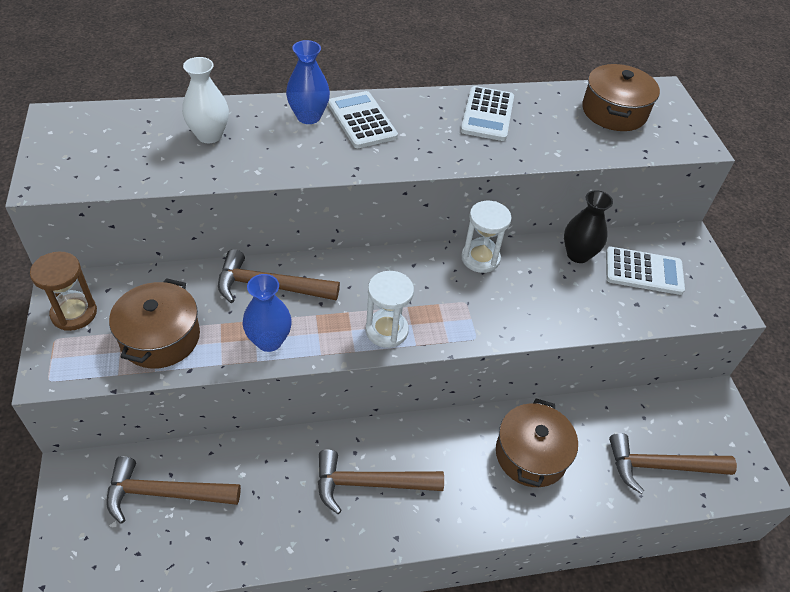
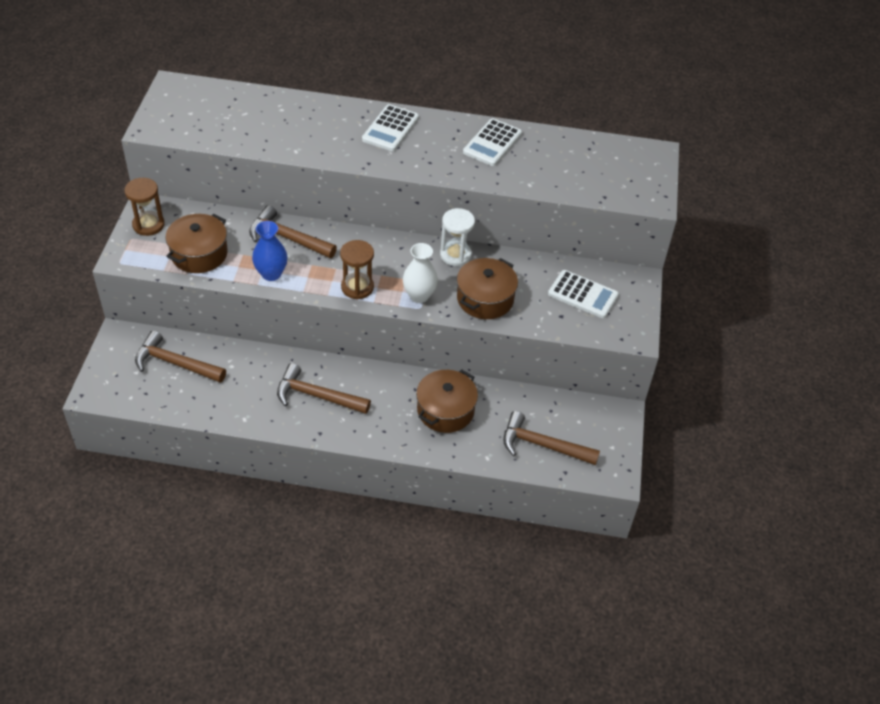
camera: 20 degrees right, 0 degrees up
(209, 135) = (273, 118): white vase -> white vase (419, 295)
(308, 117) = (351, 118): blue vase -> none
(362, 120) = (390, 129): white calculator -> white calculator turned 150 degrees counterclockwise
(386, 330) = (357, 287): white hourglass -> brown hourglass
(578, 254) = (536, 270): black vase -> none
(614, 112) = (600, 161): brown pot -> brown pot (485, 299)

